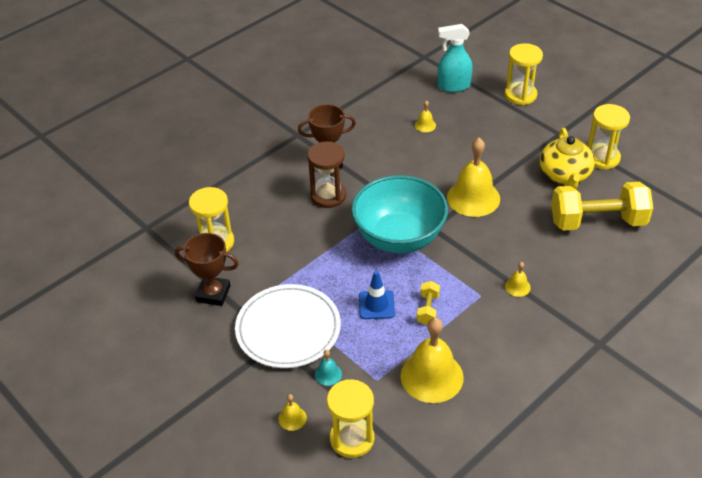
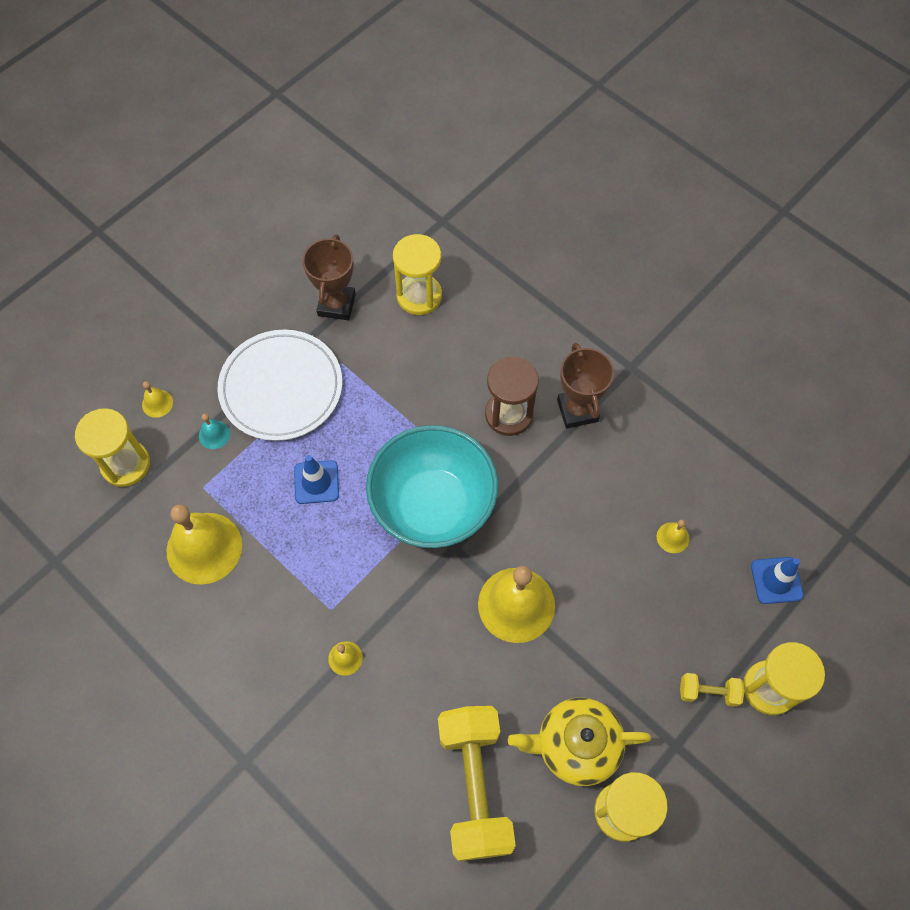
camera: 85 degrees right, 20 degrees up
(428, 309) = (308, 543): yellow dumbbell -> yellow dumbbell (708, 692)
(453, 86) = (776, 580): turquoise spray bottle -> blue traffic cone

